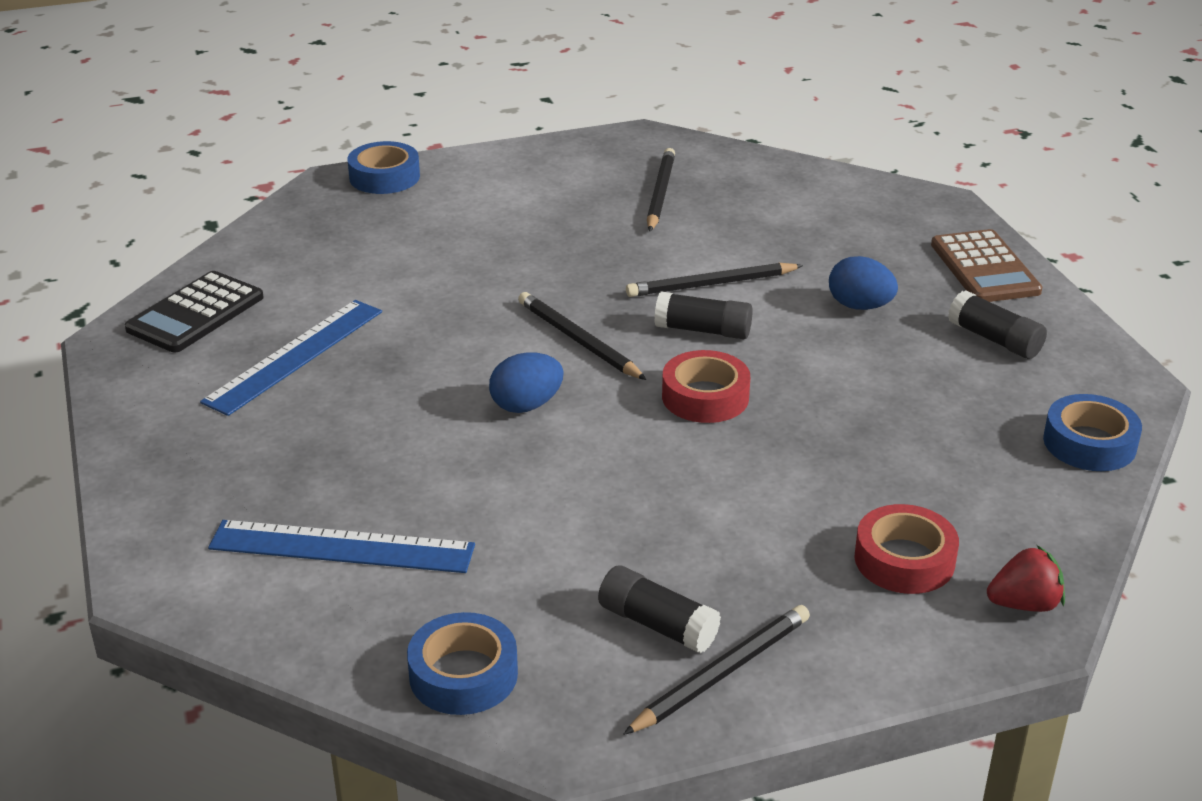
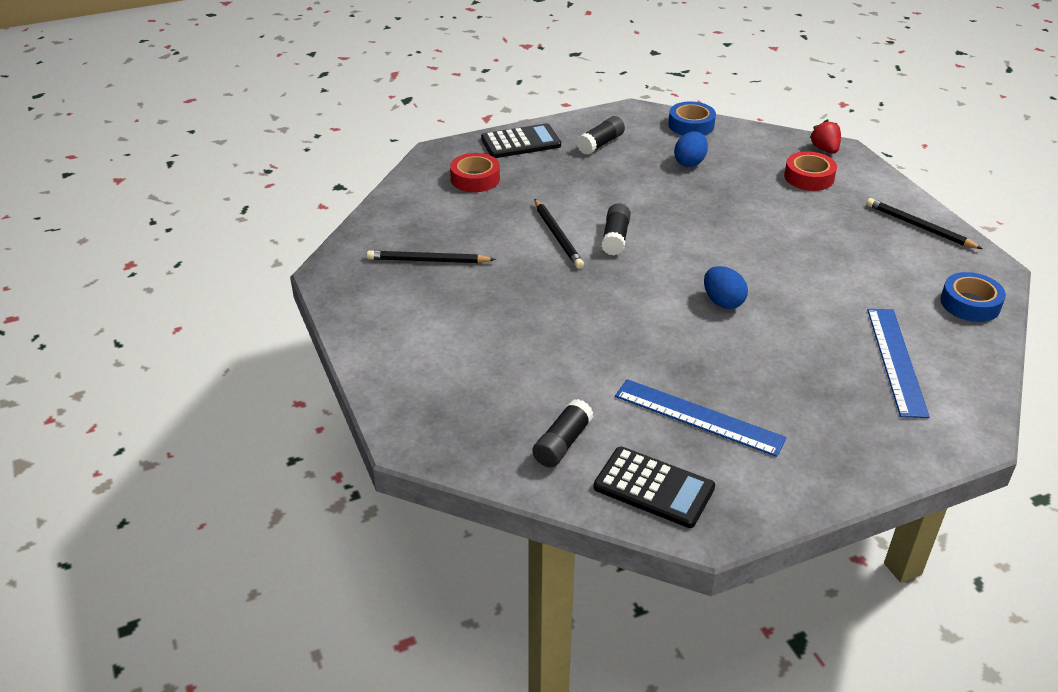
camera: 95 degrees left, 5 degrees up
(384, 177) = (400, 409): blue tape -> none
(579, 340) = (641, 286): black pencil -> none
(657, 625) = (896, 246): black glue stick -> black glue stick (562, 443)
(705, 397) = (689, 236): red tape -> red tape (475, 179)
(860, 306) = (573, 183): blue egg -> blue egg (690, 162)
(985, 268) = (521, 142): brown calculator -> black calculator

